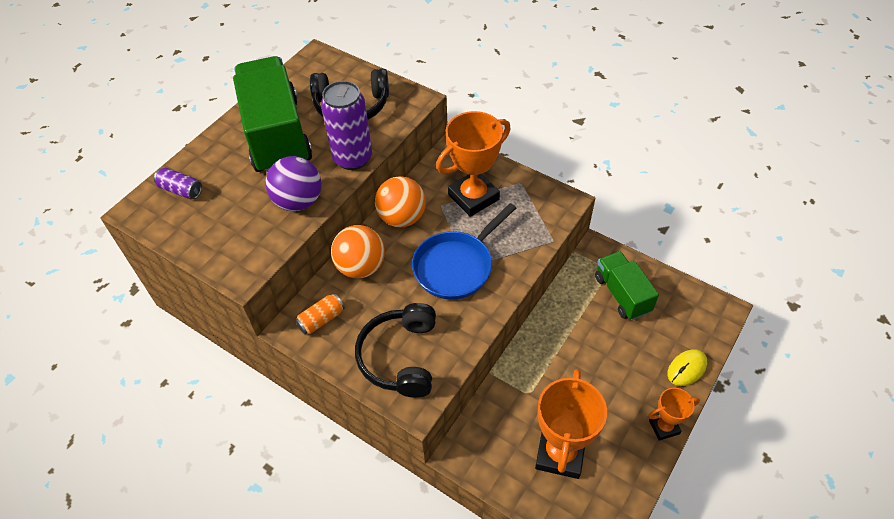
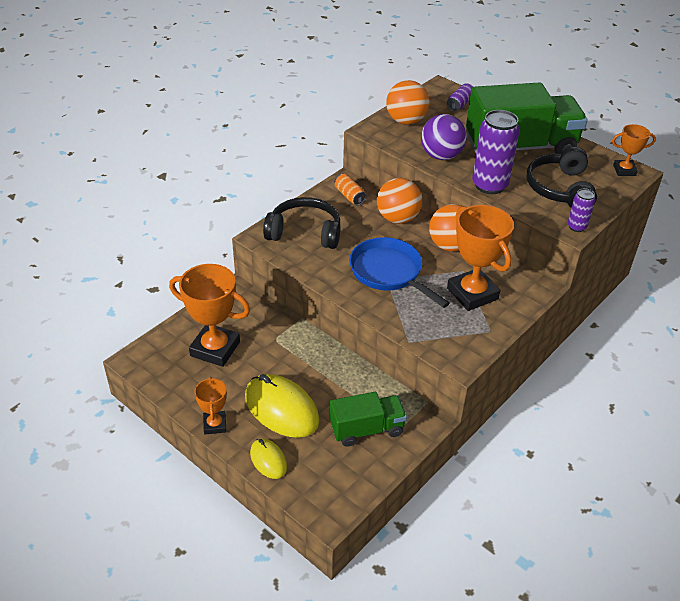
camera: 95 degrees right, 10 degrees down
(220, 240) = (406, 121): none -> orange ball
(314, 62) = (624, 170): none -> orange trophy
(413, 96) = (576, 227): none -> purple can
(622, 369) = (281, 409): none -> yellow mouse

